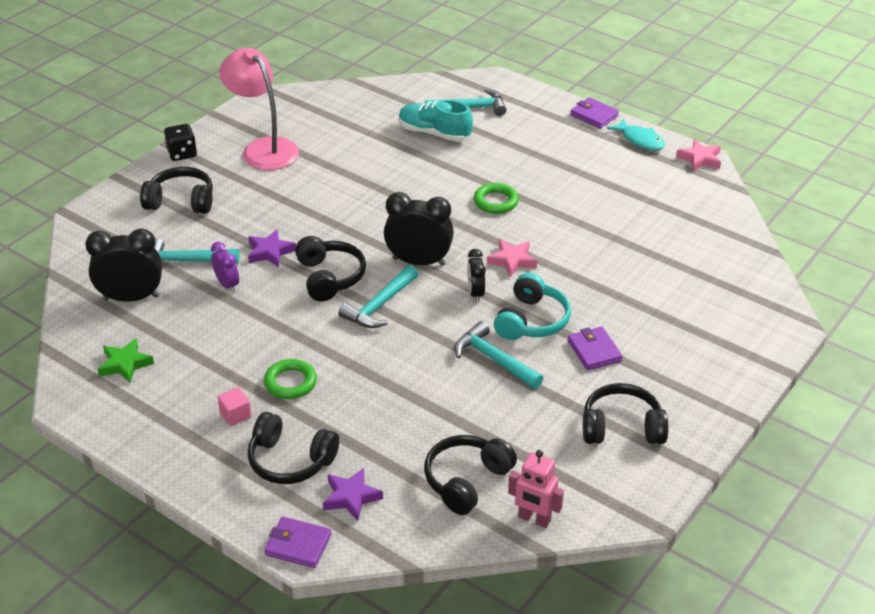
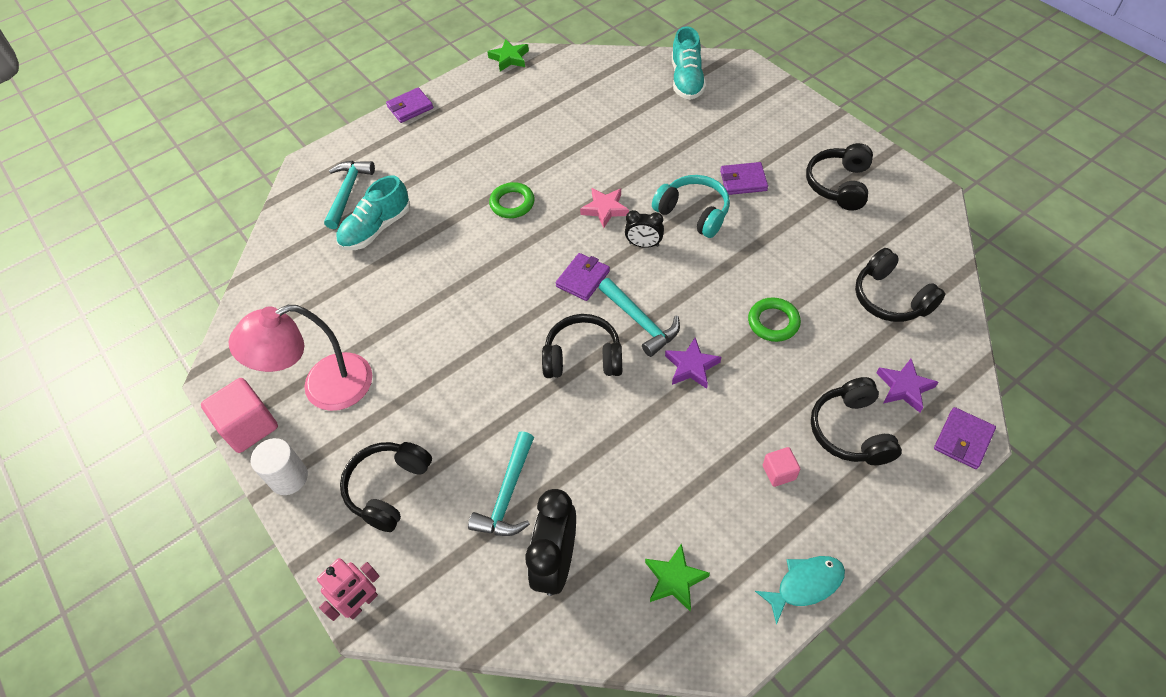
camera: 70 degrees left, 15 degrees up
(182, 153) = (289, 477): black dice -> white cylinder
(221, 124) = (249, 426): none -> pink cube
(227, 285) = (564, 456): purple clock -> none
(270, 252) = (521, 406): purple star -> purple star (691, 366)
(290, 382) = (739, 415): green ring -> green ring (773, 322)
(290, 460) = (851, 431): black headphones -> black headphones turned 135 degrees clockwise
(419, 262) = (583, 279): black clock -> purple wallet
(494, 359) = (739, 249): turquoise hammer -> none
(534, 519) = (938, 262): pink robot -> pink robot (362, 603)
(640, 140) = (464, 87): turquoise fish -> turquoise fish (805, 585)
(700, 159) = (509, 58): pink star -> green star
(736, 288) = (687, 80): none -> turquoise shoe

